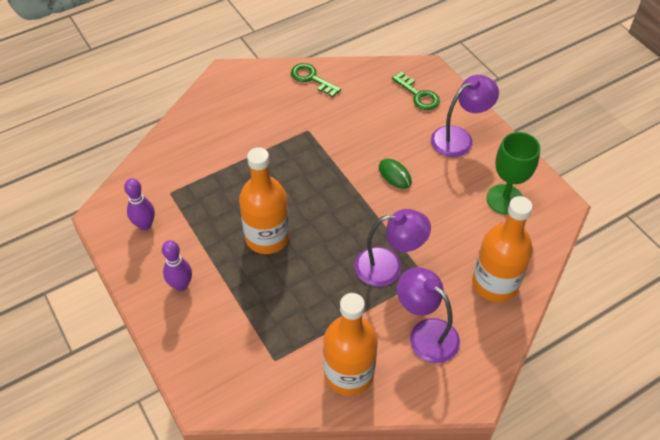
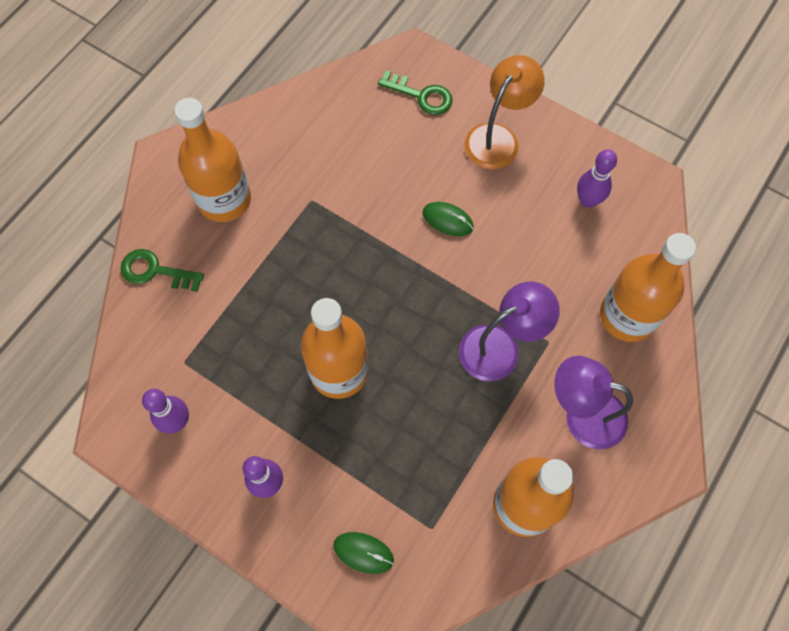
camera: 25 degrees left, 15 degrees up
(219, 354) = (363, 552): none -> green mouse
(251, 110) = (224, 200): none -> orange bottle
(312, 79) = (278, 123): green key -> green key (155, 271)
(459, 138) = (498, 137): purple lamp -> orange lamp
(505, 199) = (587, 200): green goblet -> purple bowling pin

